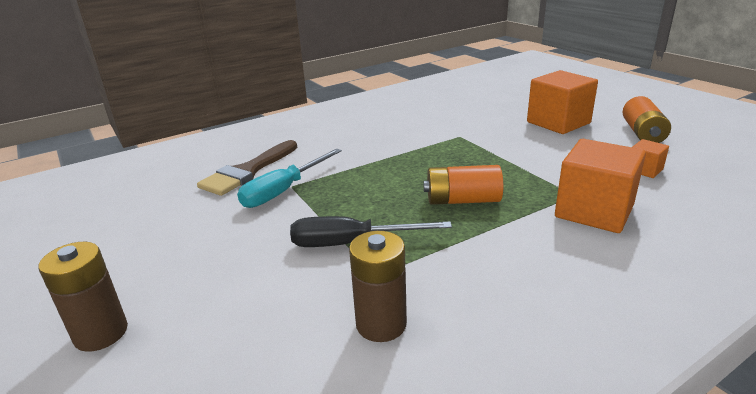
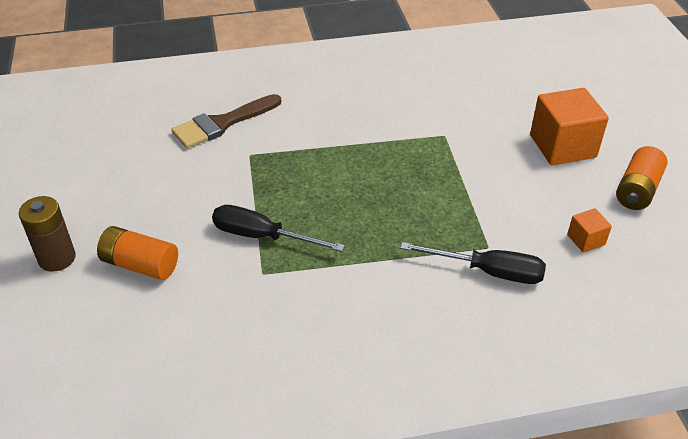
camera: 20 degrees right, 15 degrees up
(283, 191) = (240, 159): turquoise screwdriver -> none
(381, 324) = (239, 317): brown battery -> none
(462, 200) = (383, 220): orange battery -> orange battery (140, 264)
(594, 211) = (488, 272): orange cube -> black screwdriver

